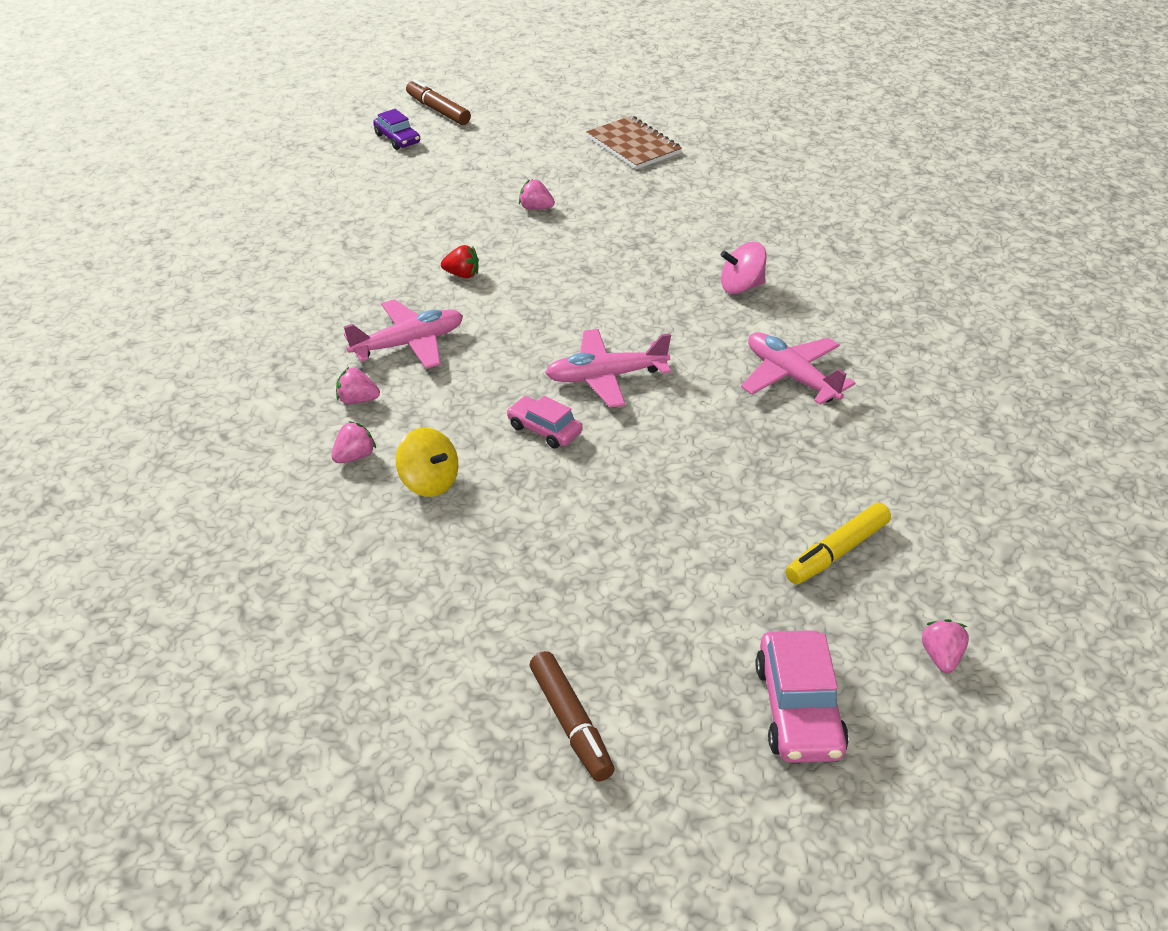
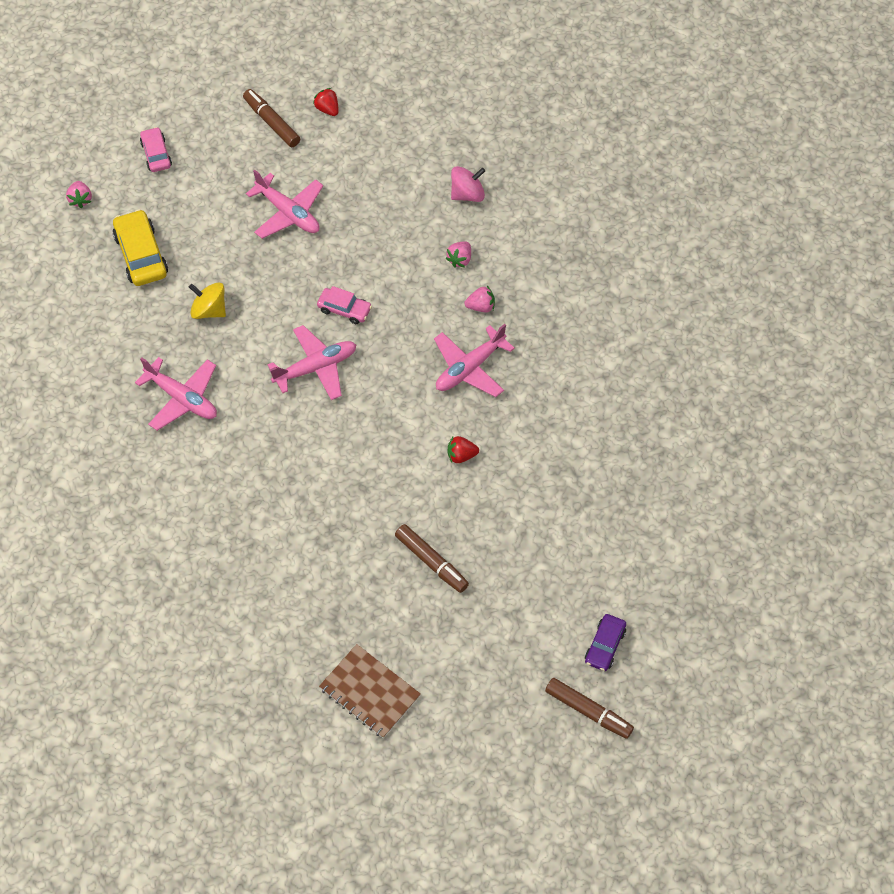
camera: 165 degrees right, 20 degrees up
(397, 139) = (605, 646): purple car -> purple car turned 105 degrees counterclockwise
(429, 482) = (403, 251): yellow spinning top -> yellow spinning top (209, 310)
(459, 726) = (327, 109): none -> red strawberry
(536, 208) = (431, 562): pink strawberry -> brown marker
(586, 566) = (288, 213): none -> pink plane
(741, 287) = (232, 493): pink spinning top -> pink spinning top (467, 194)
(799, 709) = (156, 154): pink car -> pink car, size x0.62
(837, 552) = (141, 255): yellow marker -> yellow car

